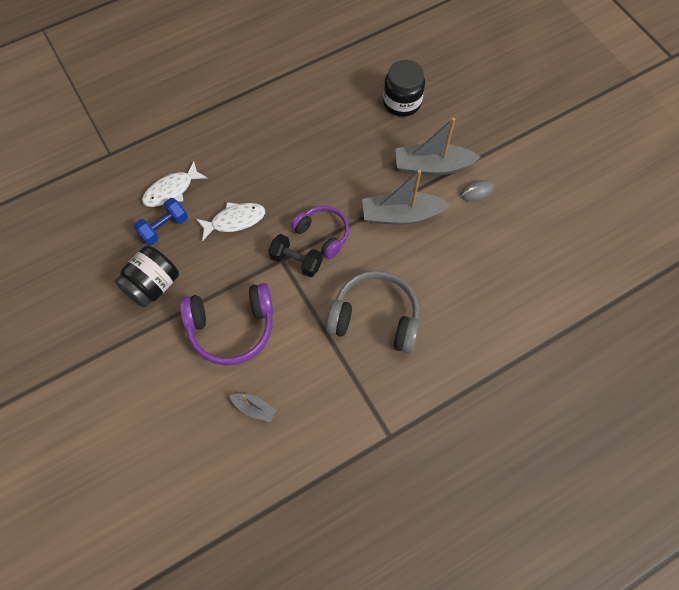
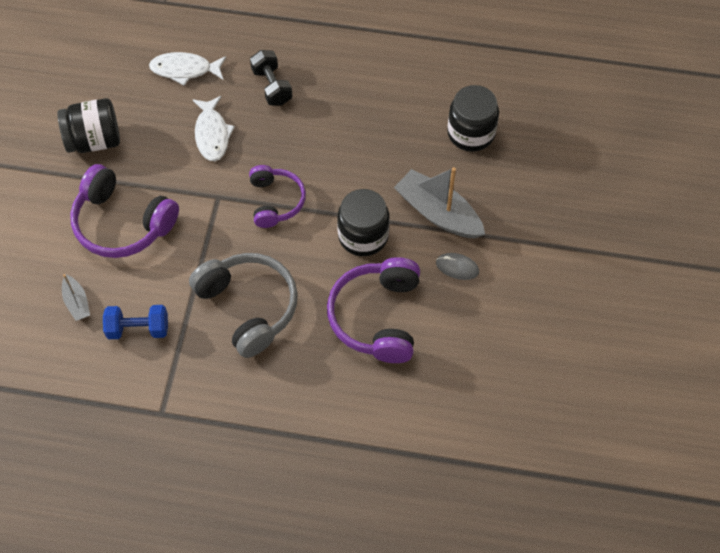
camera: 40 degrees right, 5 degrees down
(164, 227) = (148, 98): blue dumbbell -> blue dumbbell (138, 329)
(235, 220) = (212, 134): white fish -> white fish turned 60 degrees clockwise
(296, 261) = (229, 207): black dumbbell -> black dumbbell (272, 86)
(401, 215) = (363, 236): grey boat -> black jar
(461, 260) = (377, 317): none -> purple headphones

